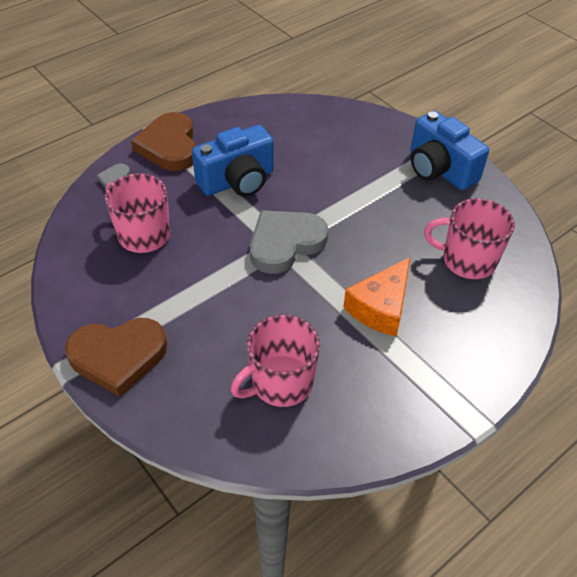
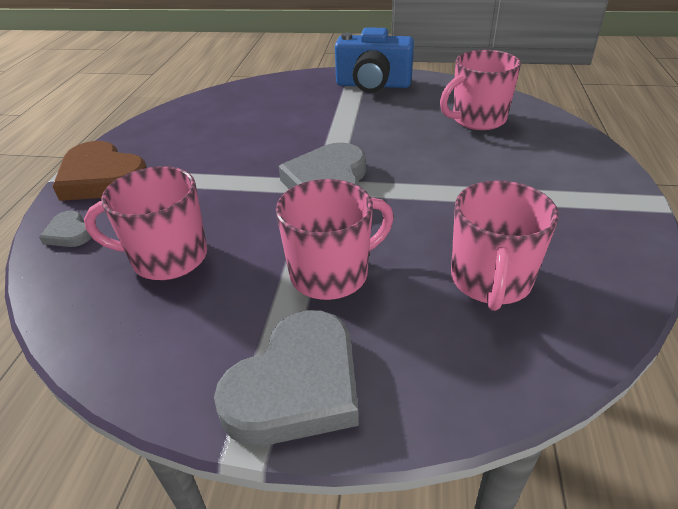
camera: 40 degrees left, 10 degrees down
(118, 356) = (296, 385): brown heart -> grey heart
(206, 309) = (331, 274): none -> pink mug
(237, 181) = (216, 167): blue camera -> none
(380, 307) = (471, 178): orange cheese -> none

